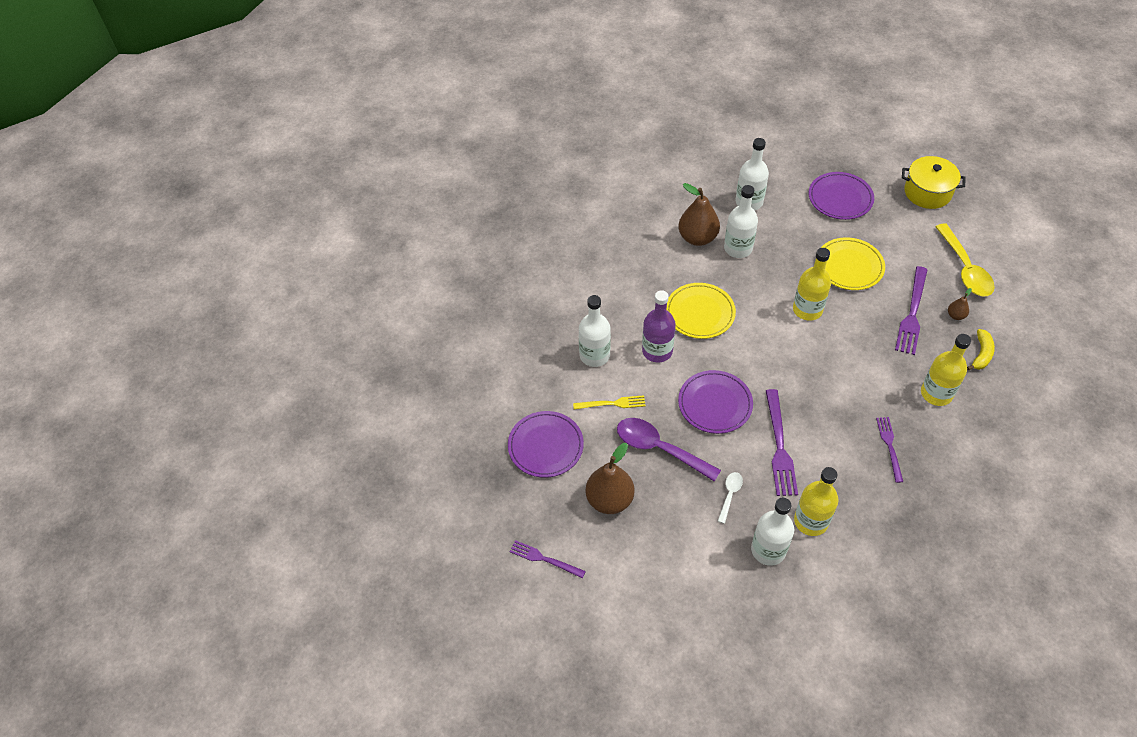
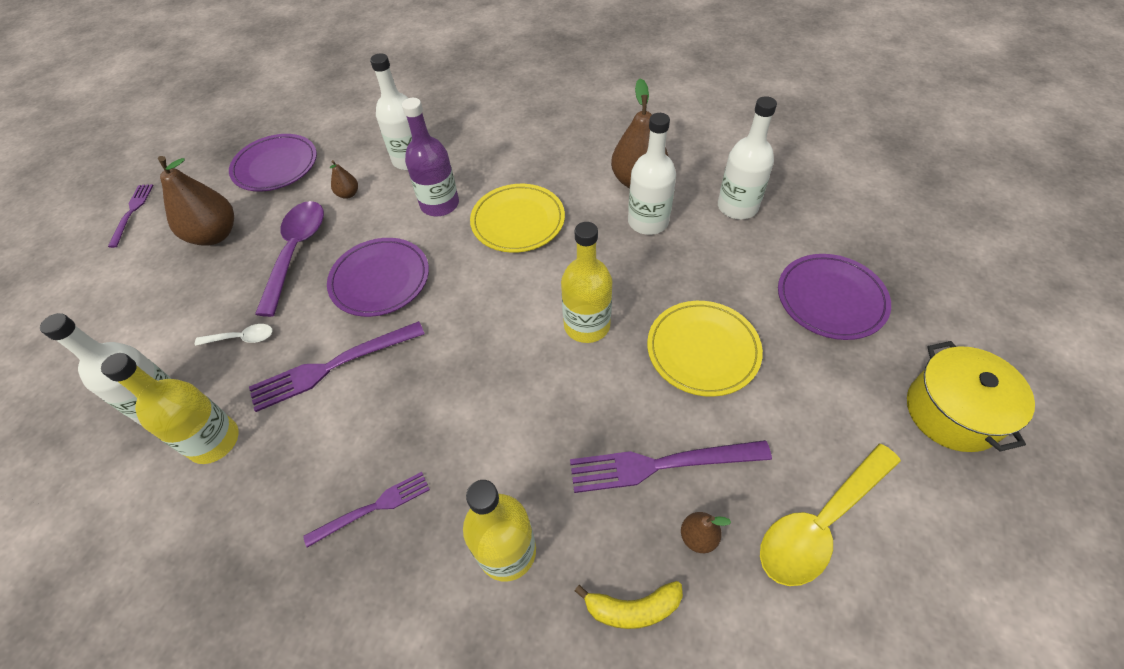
camera: 65 degrees right, 0 degrees up
(612, 403) = (348, 194): yellow fork -> brown pear

